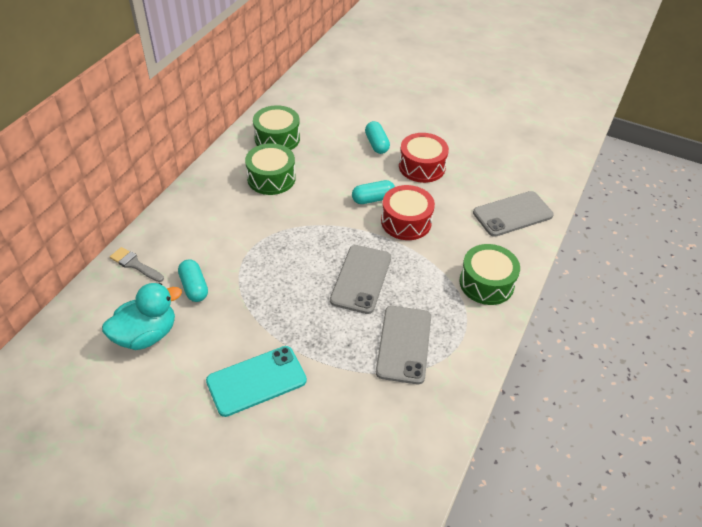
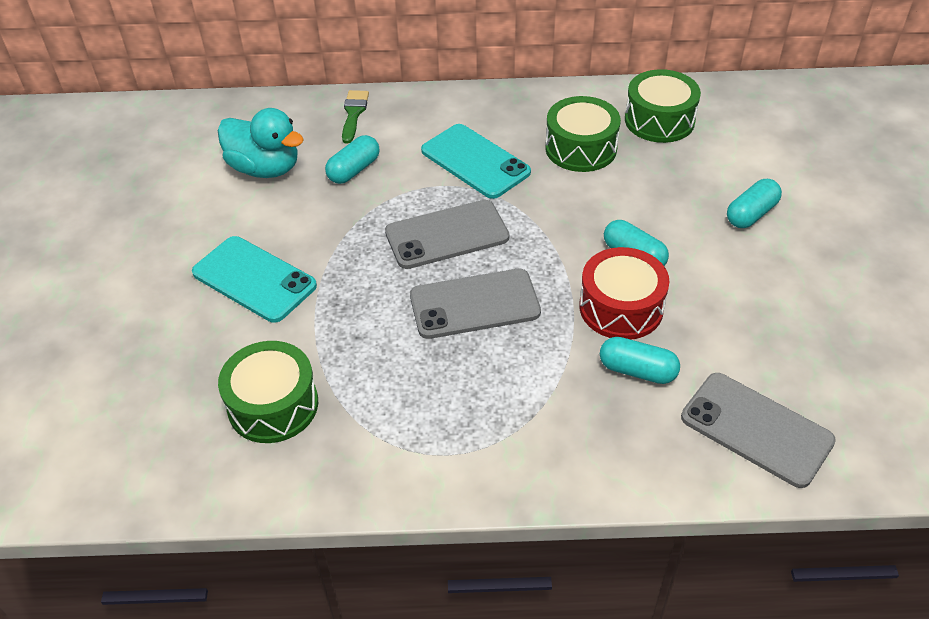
camera: 65 degrees right, 0 degrees up
(135, 264) = (354, 113): grey brush -> green brush
(241, 226) = (475, 161): none -> turquoise phone
(404, 344) = (393, 392): grey phone -> grey phone (447, 235)
(422, 167) = (754, 280): red drum -> none
(452, 236) = (637, 370): none -> turquoise capsule
(486, 283) = (574, 446): green drum -> green drum (273, 405)

